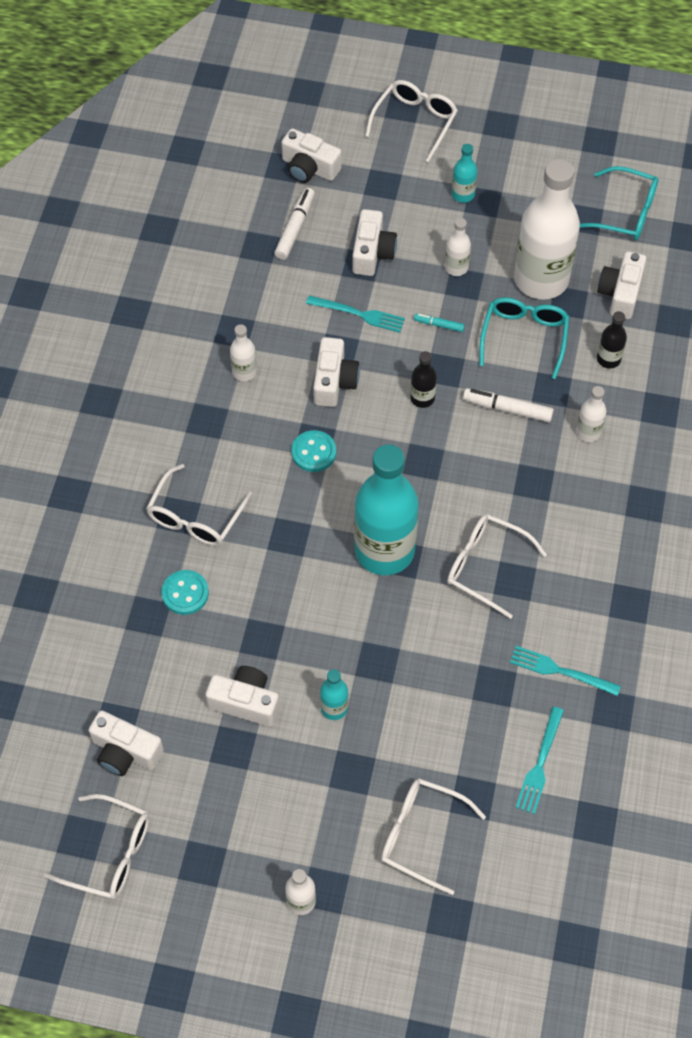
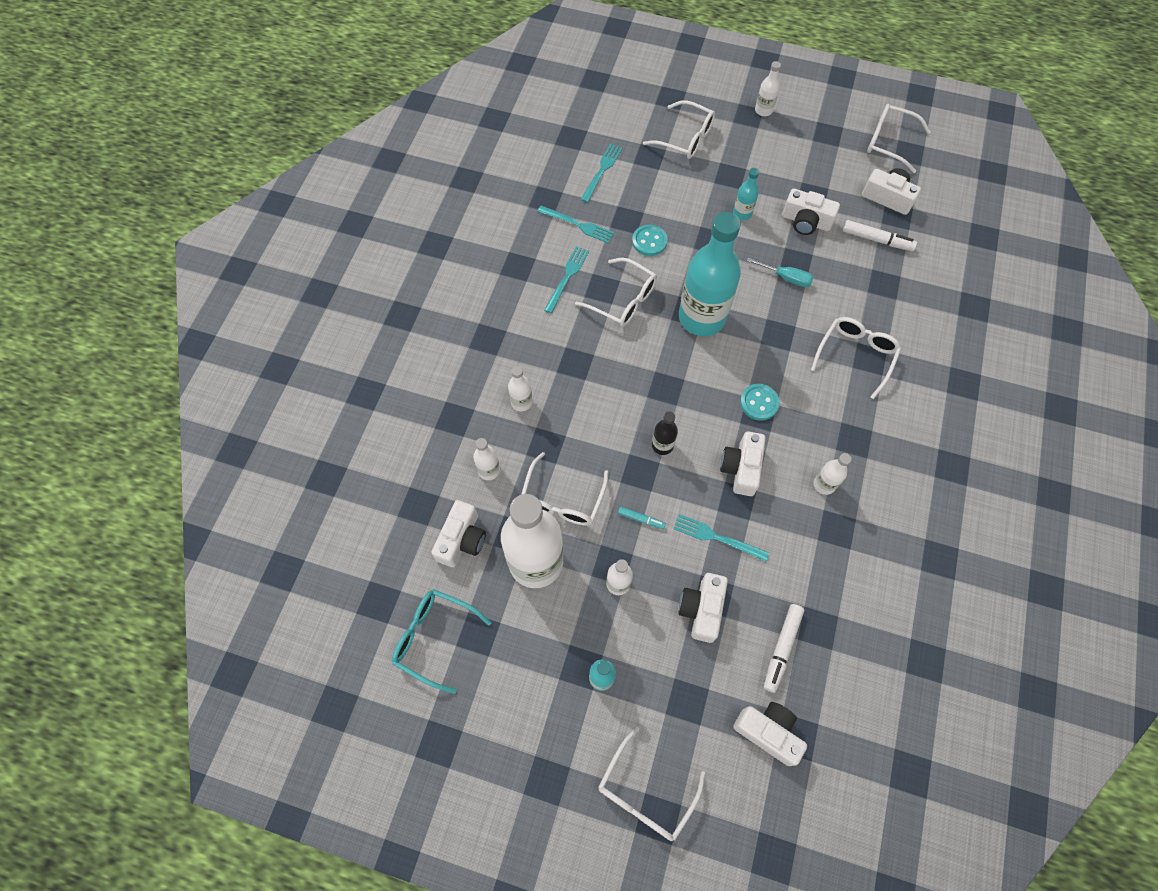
camera: 175 degrees left, 5 degrees up
(185, 593) = (857, 297): turquoise button -> turquoise button (649, 241)
(276, 614) = (786, 277): none -> turquoise screwdriver
(507, 409) = (588, 429): white marker -> white marker (877, 240)
(524, 337) = (562, 499): turquoise glasses -> white glasses
(562, 593) = (567, 276): none -> turquoise fork
(608, 359) = (489, 470): black bottle -> white bottle

